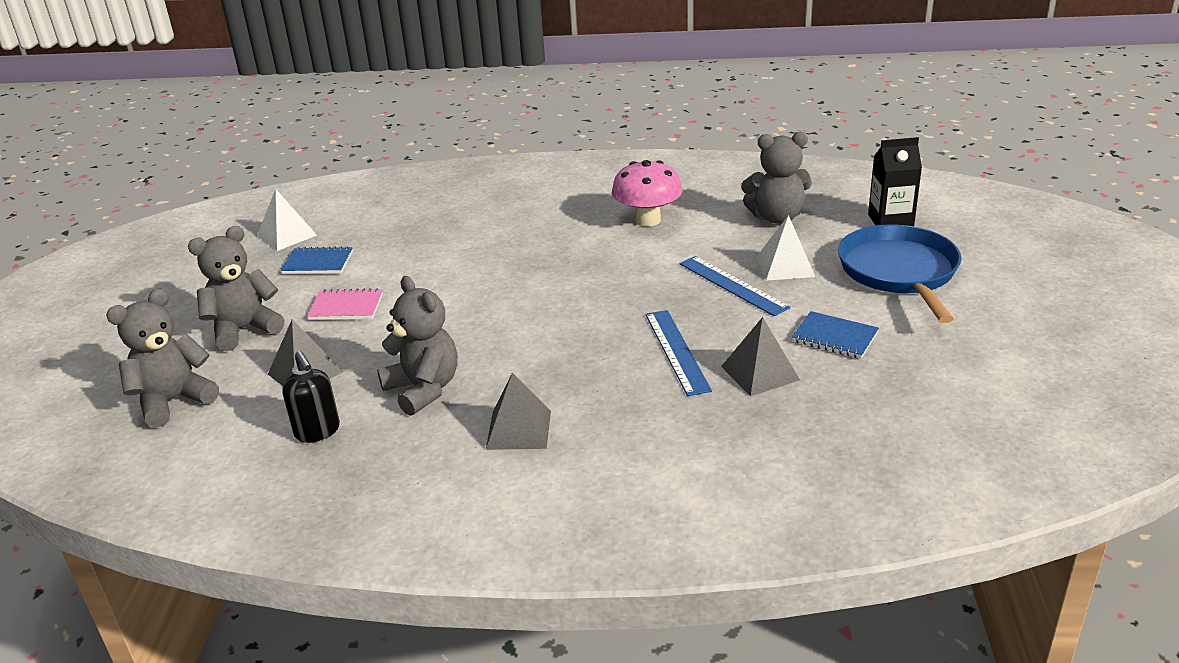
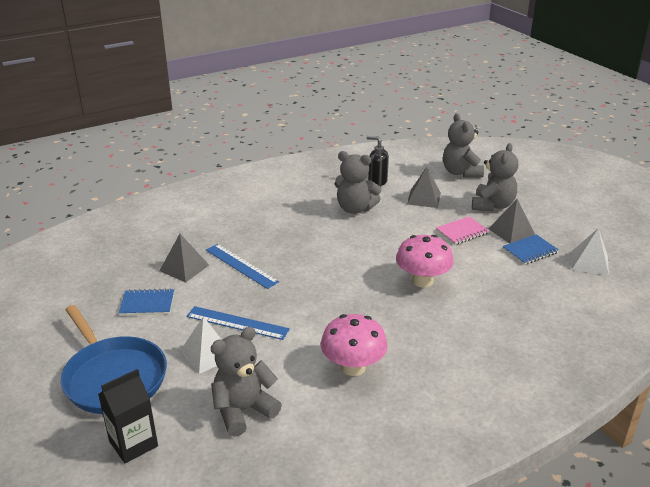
camera: 145 degrees right, 0 degrees up
(173, 401) = (461, 172): grey teddy bear -> grey teddy bear turned 150 degrees clockwise
(481, 268) = (422, 281): none -> pink mushroom
(519, 429) = (288, 207): grey pyramid -> grey pyramid (511, 232)

